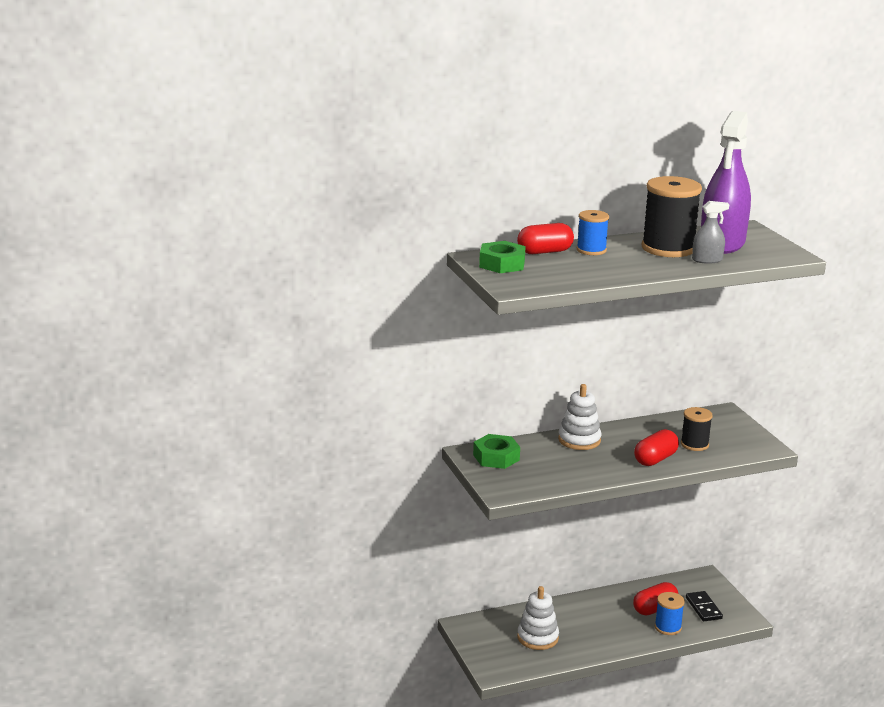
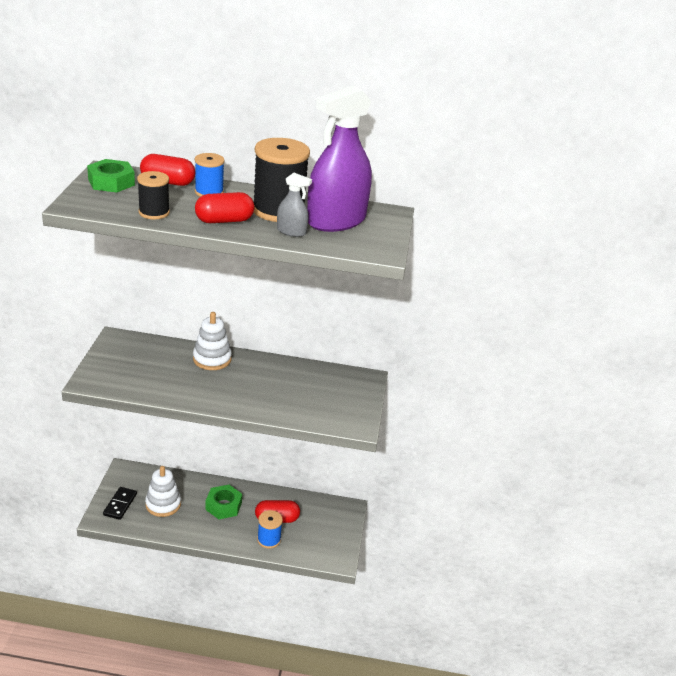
camera: 25 degrees right, 10 degrees up
(496, 457) = (128, 350): green nut -> green nut (223, 506)
(655, 459) = (247, 399): red capsule -> red capsule (224, 220)
(694, 444) = (299, 398): black spool -> black spool (154, 212)
(703, 608) = (315, 535): black domino -> black domino (120, 504)

